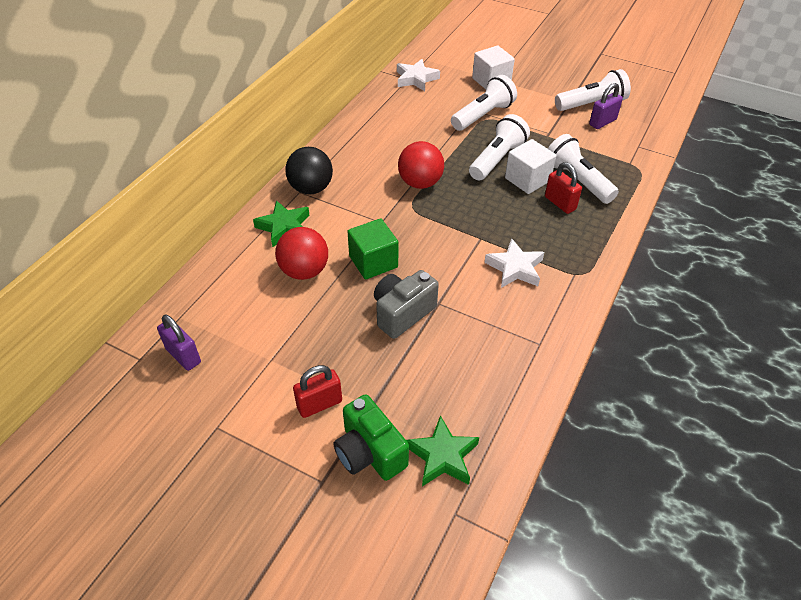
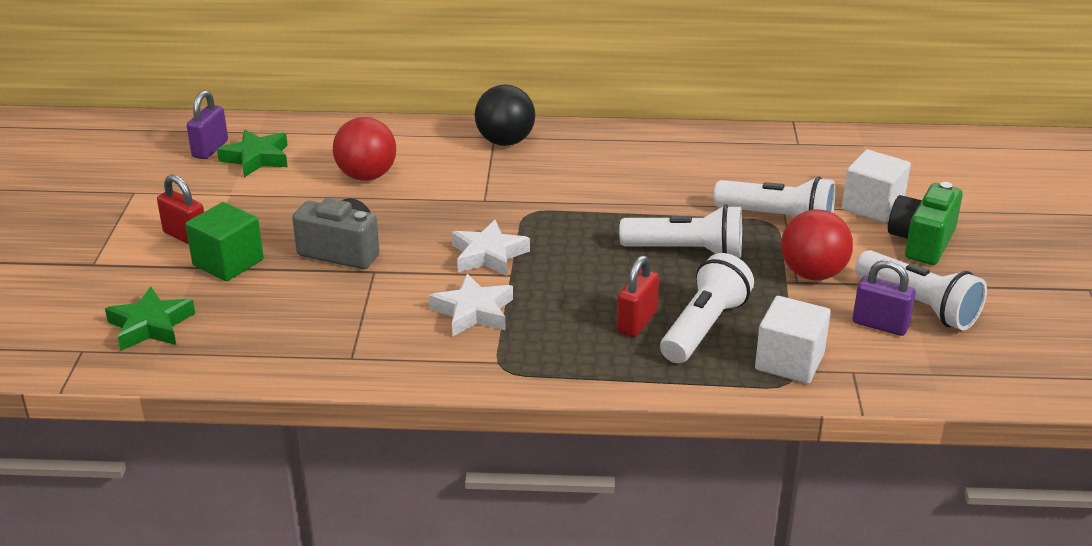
camera: 65 degrees right, 15 degrees down
(284, 227) = (427, 145): green star -> green star (257, 158)
(369, 452) = (137, 281): green camera -> green camera (921, 242)
(373, 262) = (411, 212): green cube -> green cube (228, 262)
(416, 79) = (805, 149): white star -> white star (488, 255)
(420, 183) = (580, 207): red ball -> red ball (812, 274)
(527, 179) = (664, 285): white cube -> white cube (789, 361)

